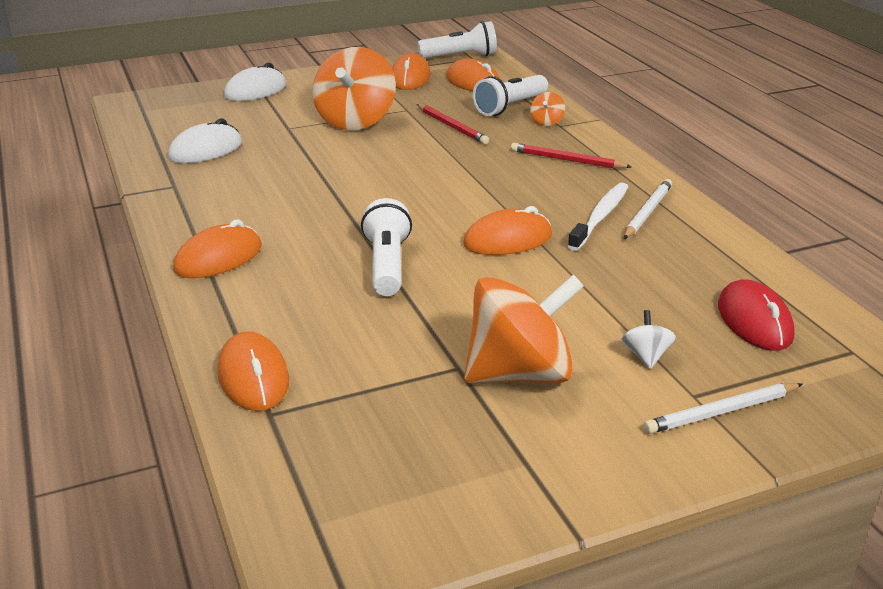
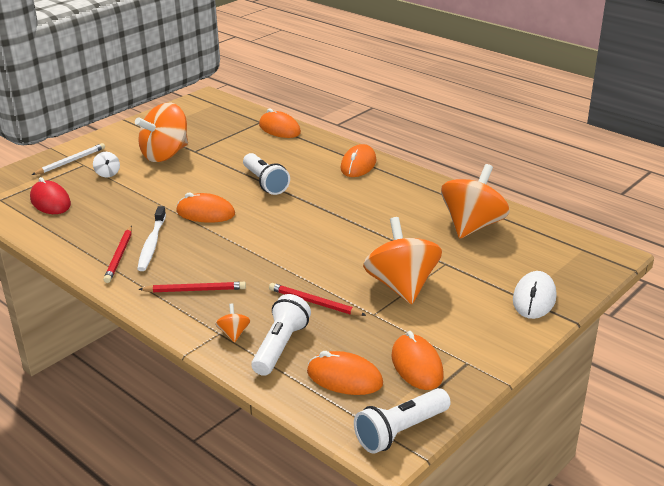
camera: 155 degrees right, 0 degrees up
(206, 150) = (472, 226): white mouse -> orange spinning top
(508, 240) = (205, 213): orange mouse -> orange mouse turned 60 degrees clockwise
(647, 212) = (119, 256): white pencil -> red pencil

